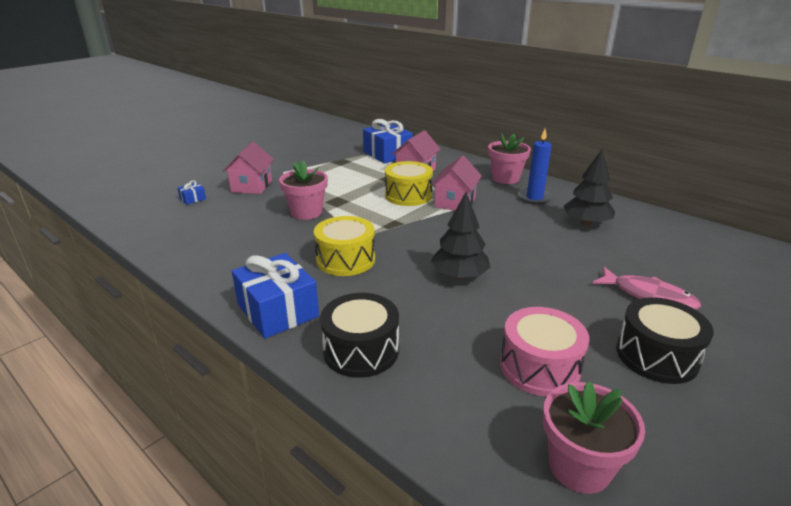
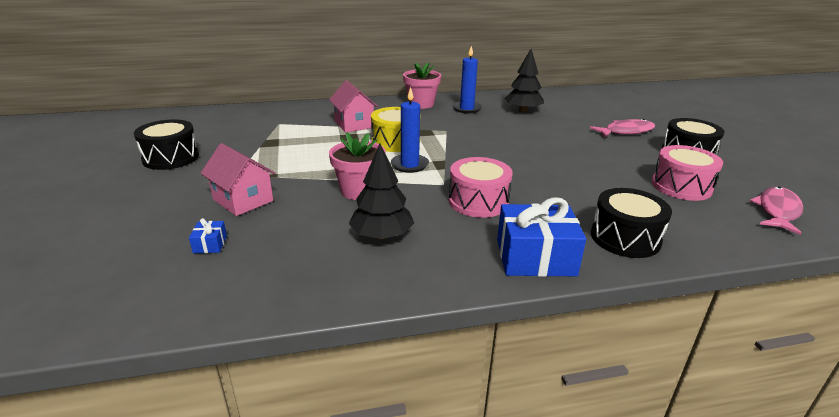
camera: 55 degrees left, 0 degrees up
(281, 149) = (171, 158): none -> black drum
(345, 260) = (478, 201): yellow drum -> pink drum
(373, 214) = (409, 165): none -> blue candle
(387, 154) = (294, 121): blue gift -> none
(455, 202) = (435, 132): pink house -> none
(459, 276) = (551, 170): black tree -> black tree (382, 236)
(579, 467) = (777, 211): pink flower pot -> pink fish

